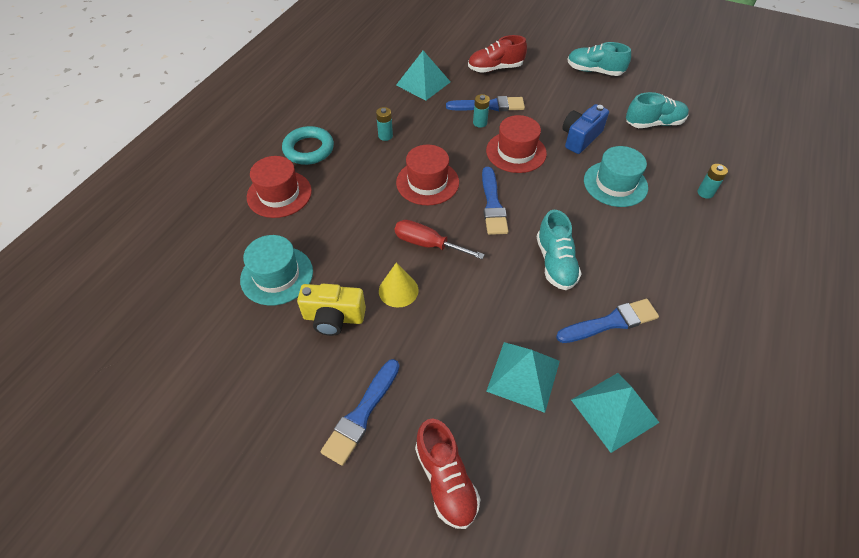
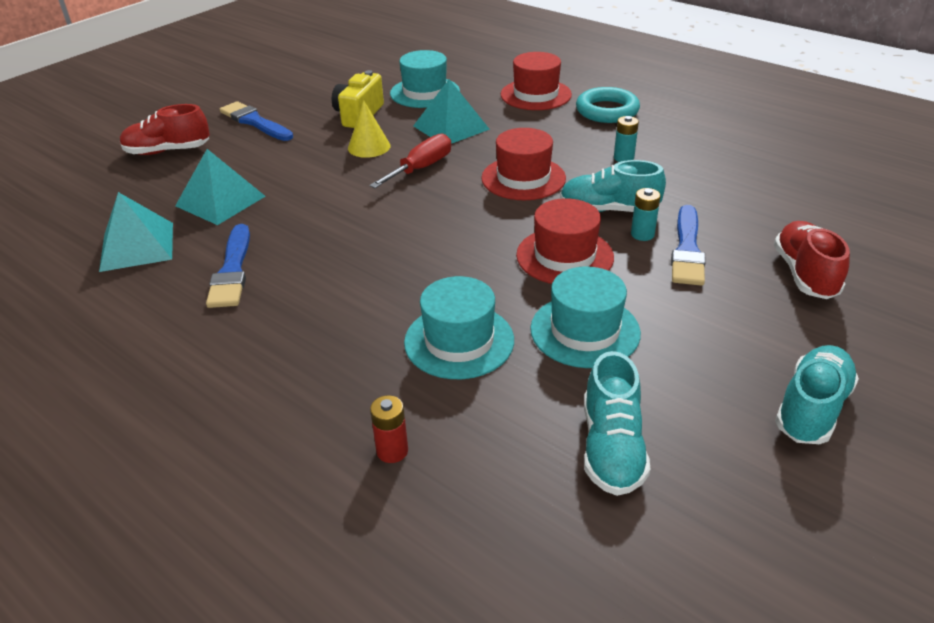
camera: 105 degrees right, 15 degrees down
(423, 83) = (751, 197): turquoise pyramid -> turquoise pyramid (451, 127)
(492, 204) = (464, 219): blue brush -> none
(555, 263) = (342, 249): turquoise shoe -> turquoise shoe (608, 210)
(580, 138) = (585, 331): blue camera -> turquoise hat
(705, 193) = (392, 451): turquoise battery -> red battery

